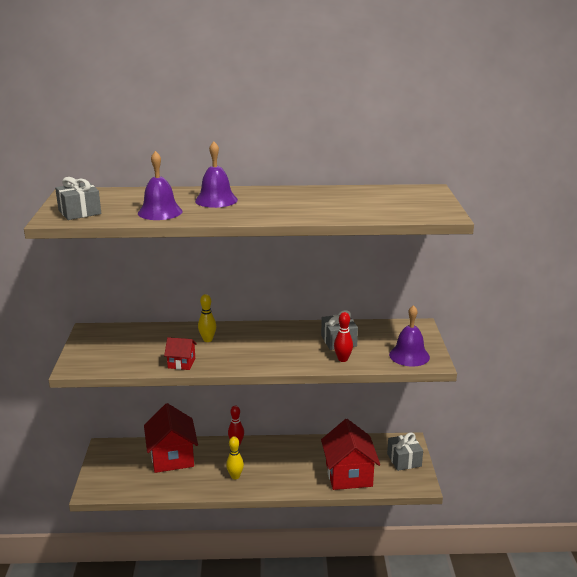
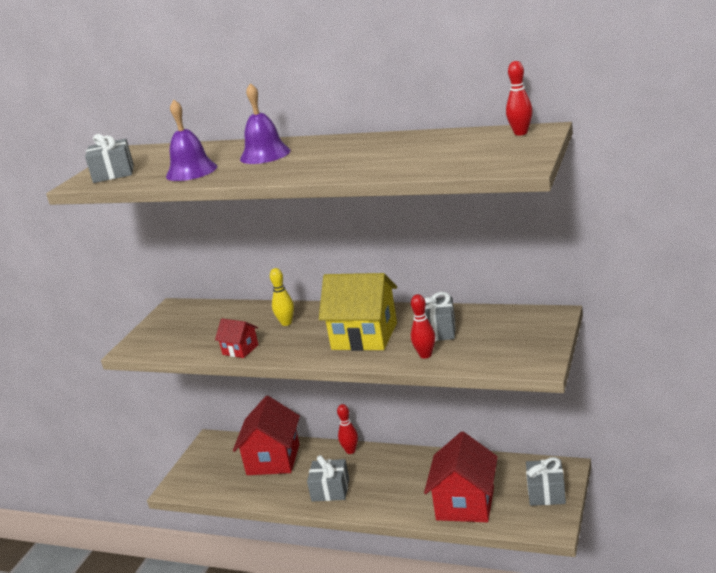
camera: 25 degrees right, 0 degrees up
(235, 476) = (330, 490): yellow bowling pin -> grey gift
(283, 347) = (364, 336): none -> yellow house
(409, 355) = (513, 355): purple bell -> none
(418, 191) = (520, 133): none -> red bowling pin

